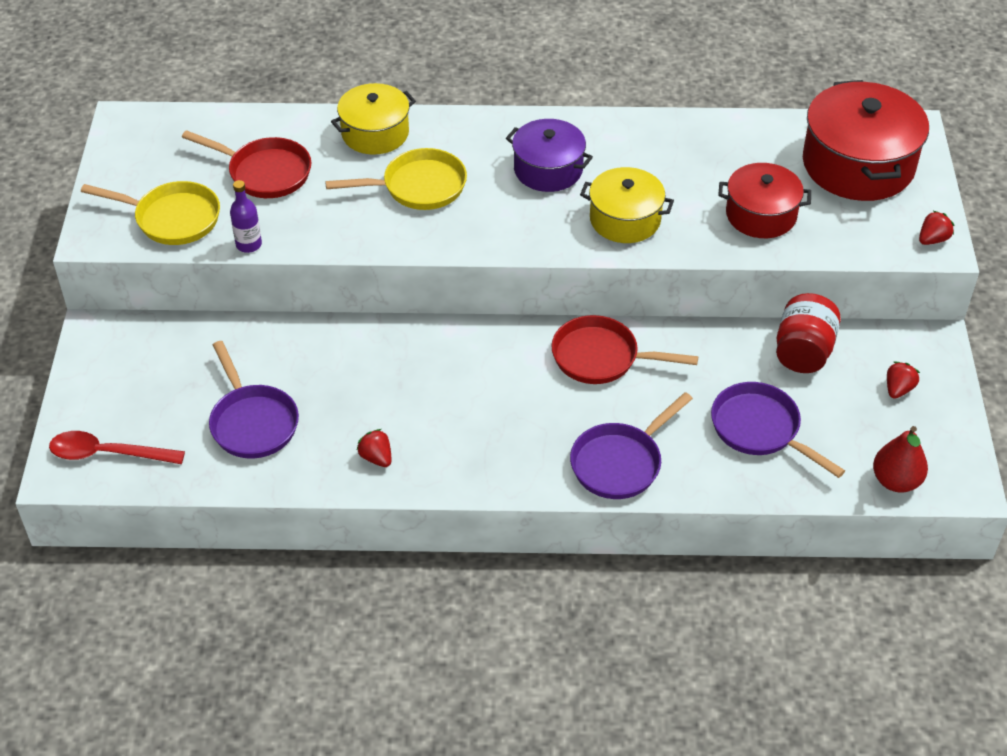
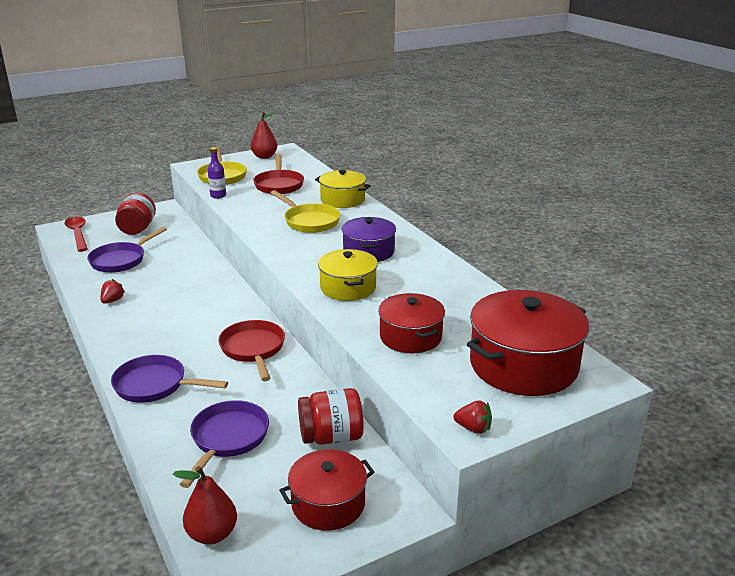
camera: 60 degrees right, 20 degrees down
(133, 150) = (264, 157): none -> red pear
(152, 379) = (137, 229): none -> red jar
(898, 389) = (328, 504): red strawberry -> red pot

